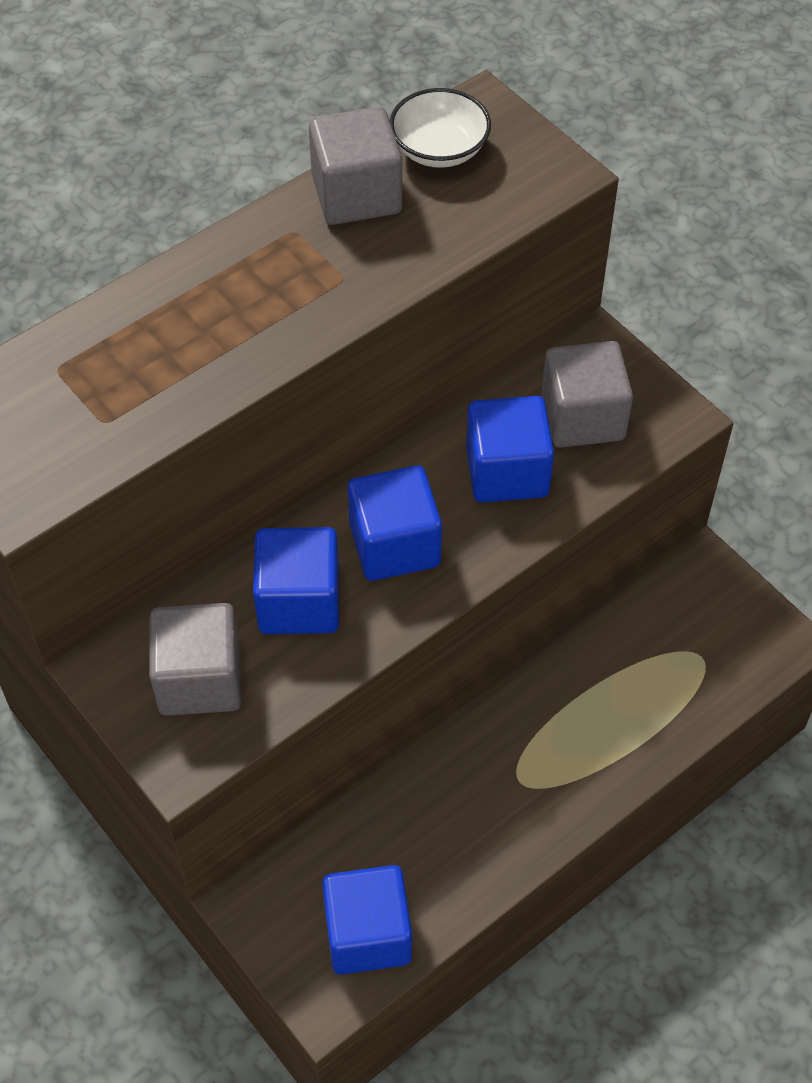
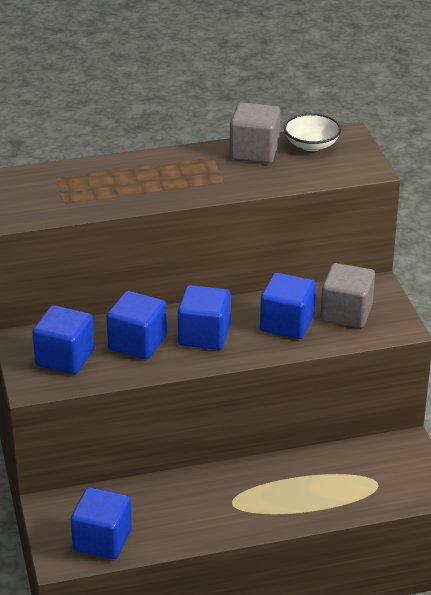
camera: 25 degrees right, 20 degrees down
(200, 679) = (65, 357): grey cube -> blue cube

